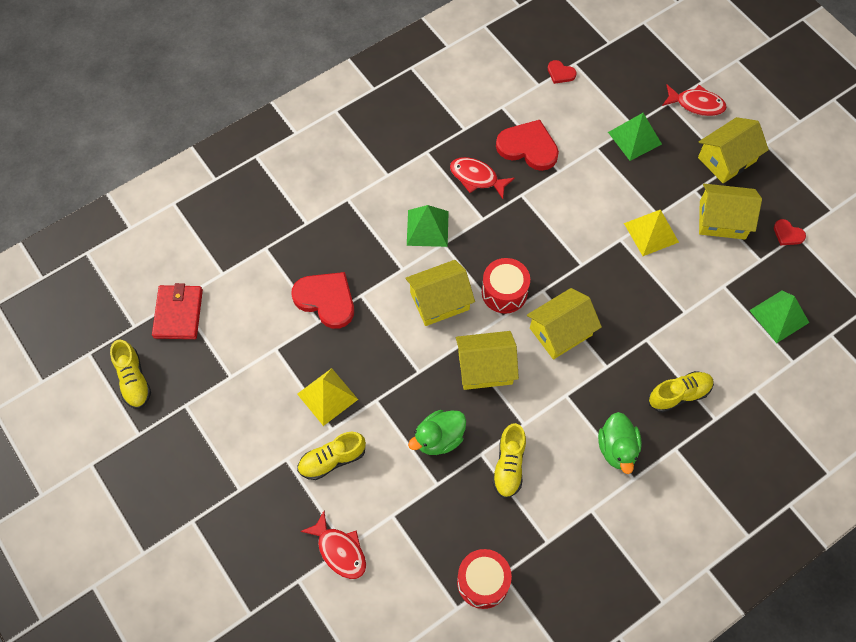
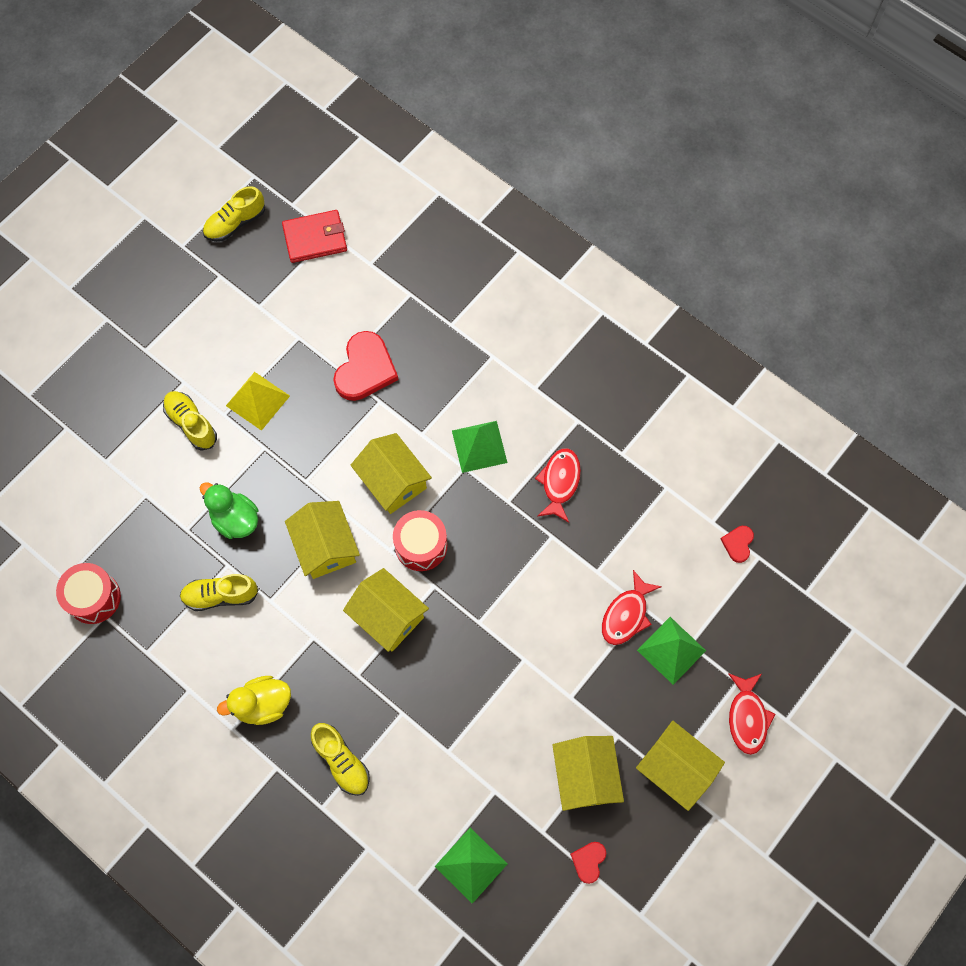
camera: 75 degrees right, 5 degrees up
(339, 550) = (101, 456): red fish -> red fish (626, 614)
(528, 147) = (618, 529): red heart -> none
(617, 449) = (262, 704): green duck -> yellow duck
(651, 232) = (543, 693): yellow pyramid -> none

